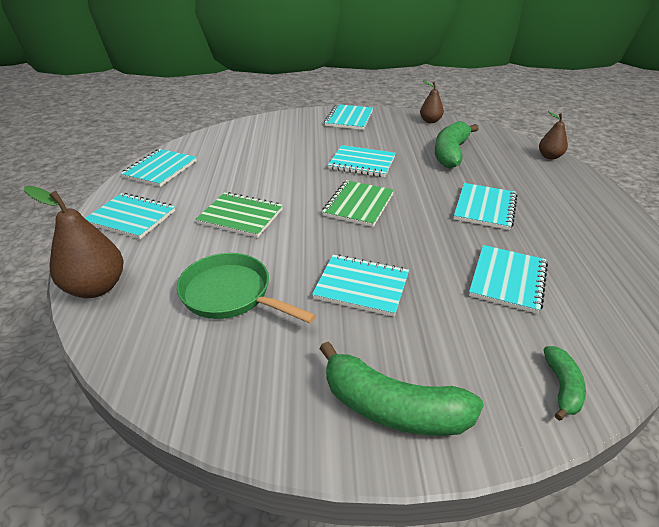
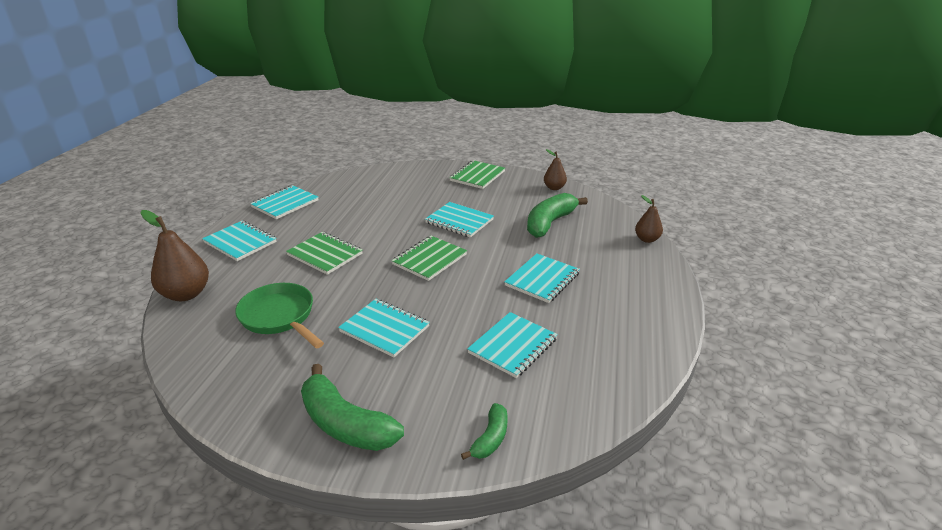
camera: 15 degrees right, 5 degrees down
(349, 119) = (477, 176): turquoise notebook -> green notebook

